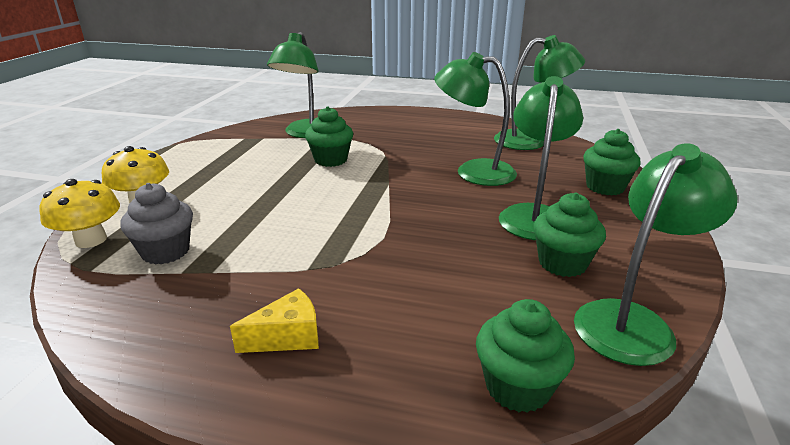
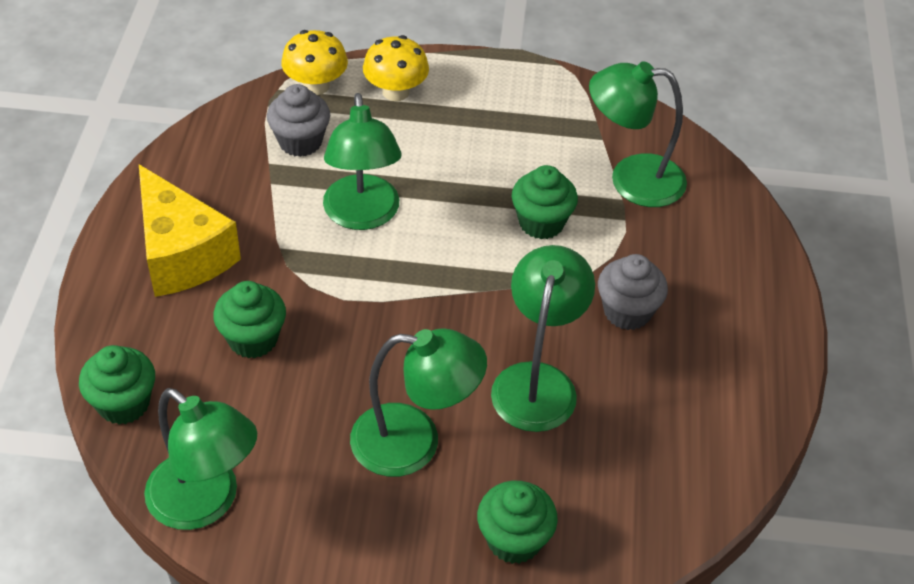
camera: 80 degrees right, 20 degrees up
(288, 337) = (182, 254): yellow cheese -> yellow cheese, size x1.98
(417, 144) = (627, 312): none -> grey cupcake
(531, 141) = (683, 464): green lamp -> green lamp (362, 215)
(562, 263) = (304, 458): green cupcake -> green cupcake (253, 339)

